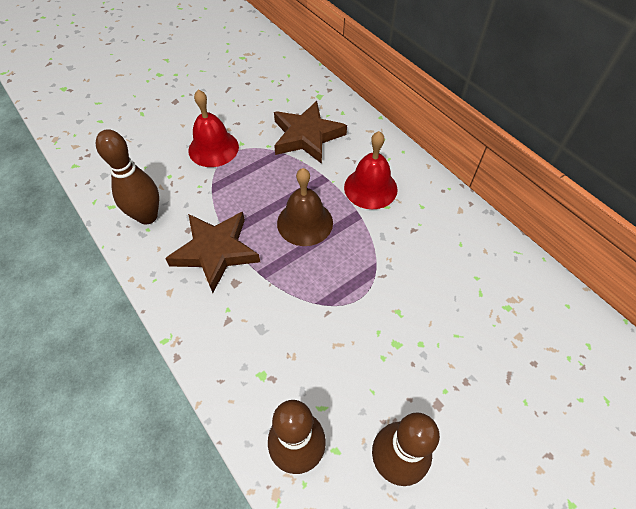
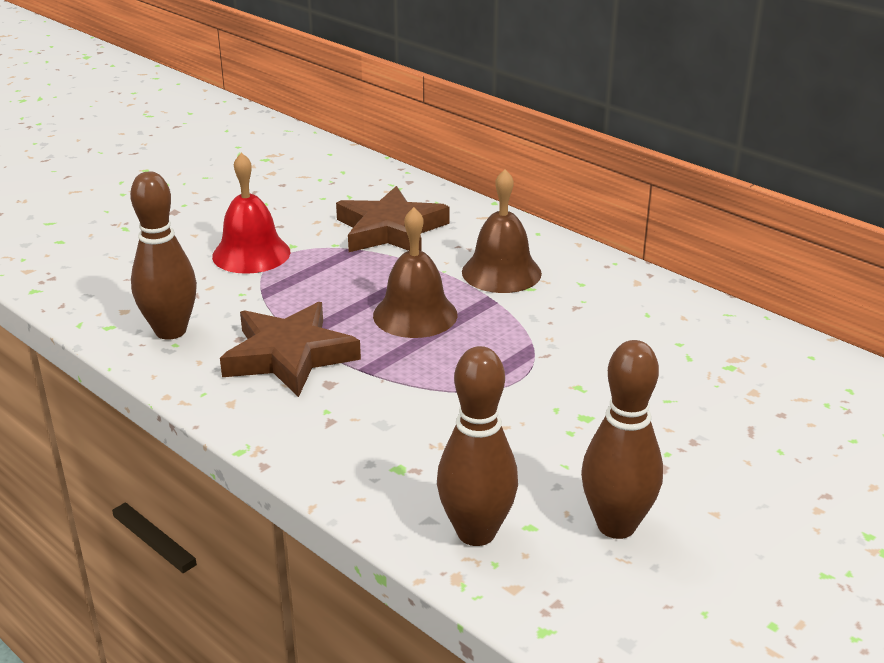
camera: 10 degrees left, 25 degrees down
(370, 188) = (501, 272): red bell -> brown bell

